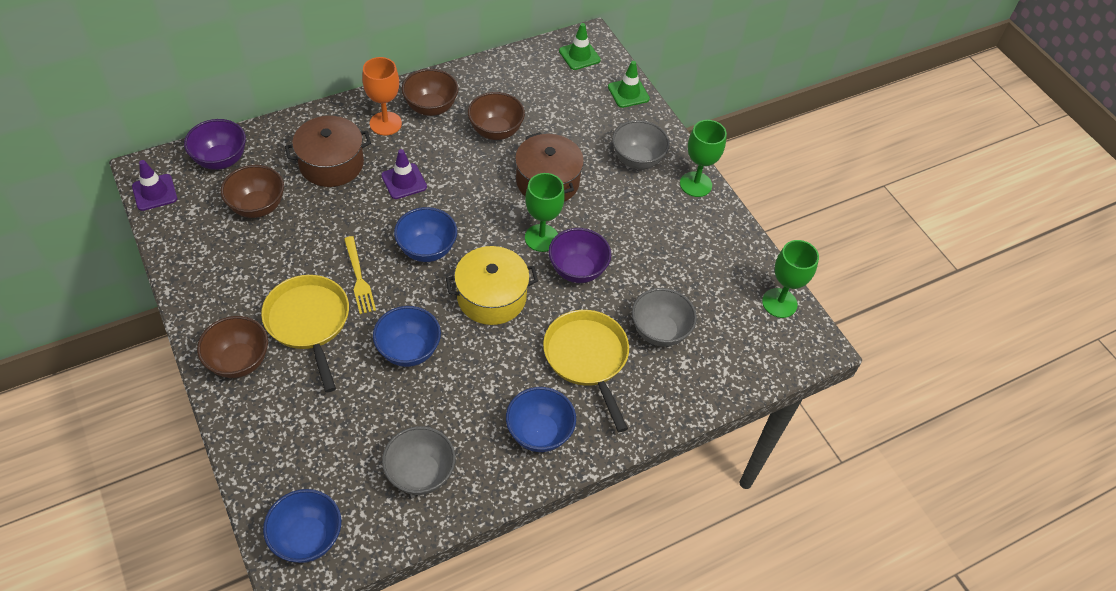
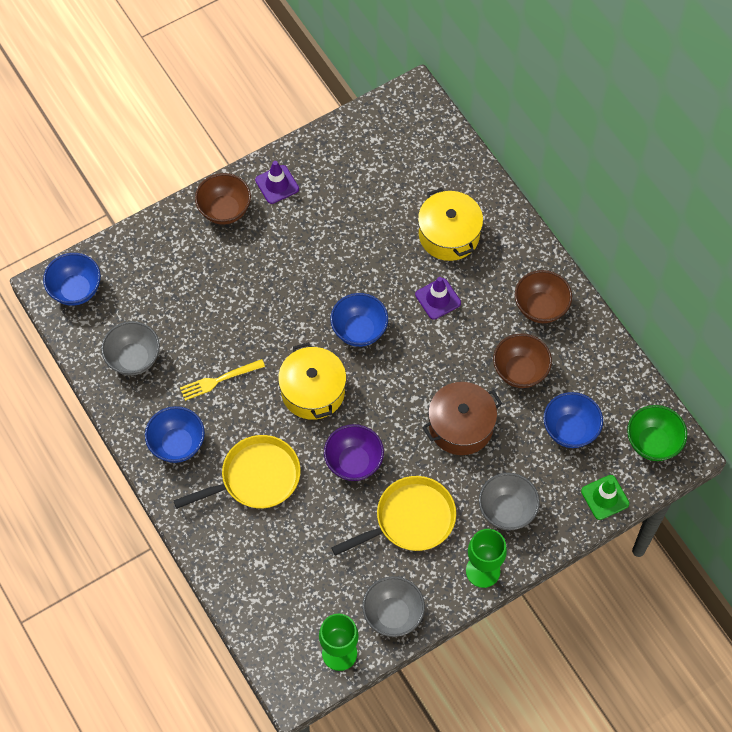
camera: 90 degrees right, 10 degrees up
(154, 192) = (390, 107): purple traffic cone -> purple traffic cone (277, 184)
(221, 160) = (437, 146): purple bowl -> none
(257, 206) = (387, 187): brown bowl -> none
(309, 323) = (268, 252): yellow pan -> yellow pan (410, 520)
(331, 163) = (449, 235): brown pot -> yellow pot
(359, 278) = (319, 281): yellow fork -> yellow fork (219, 380)
(385, 123) = (510, 271): orange goblet -> none
(408, 350) = (248, 332): blue bowl -> blue bowl (570, 430)
(541, 238) = (388, 427): green goblet -> none
(579, 55) = (652, 443): green traffic cone -> green bowl
(659, 331) = (292, 539): grey bowl -> grey bowl (393, 614)

